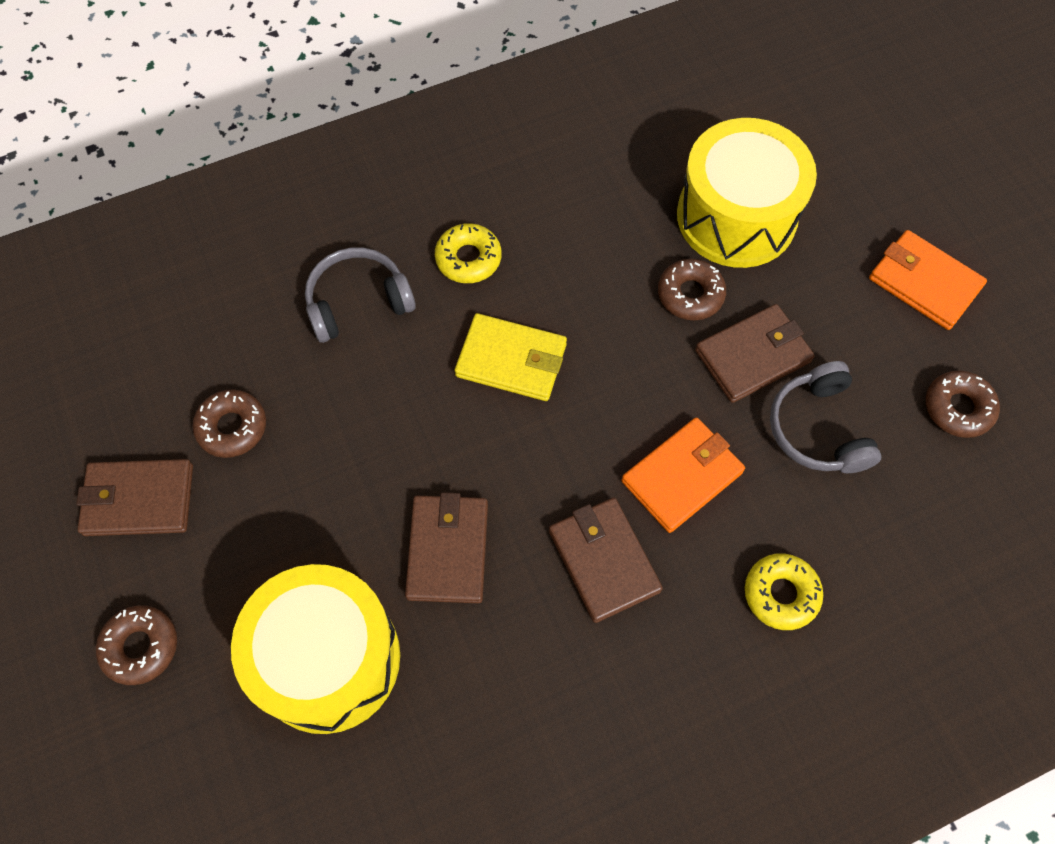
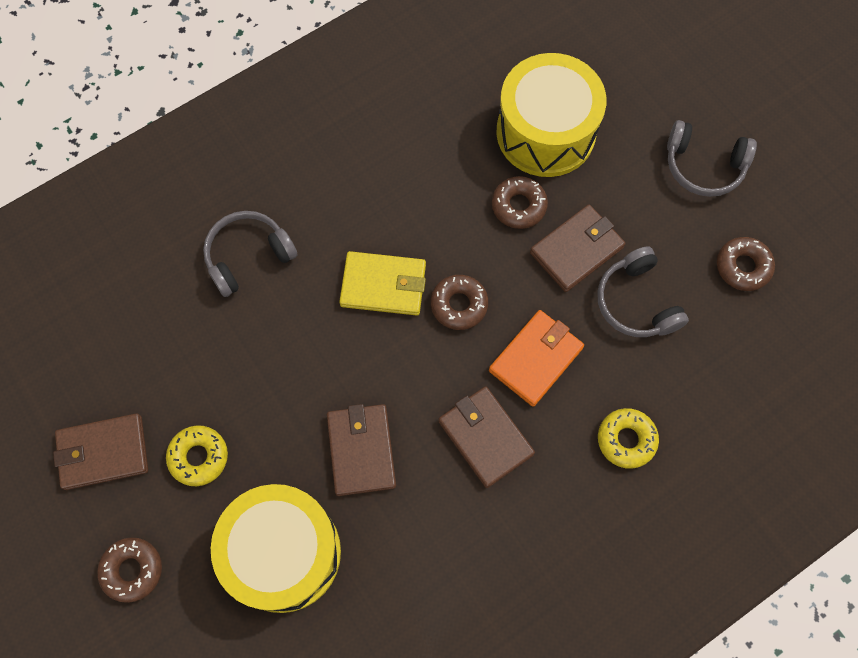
camera: 10 degrees left, 5 degrees up
(232, 427) = (166, 379): brown donut -> brown donut (459, 305)
(468, 259) = (332, 204): yellow donut -> yellow donut (198, 457)
(924, 282) = (704, 166): orange wallet -> grey headphones

